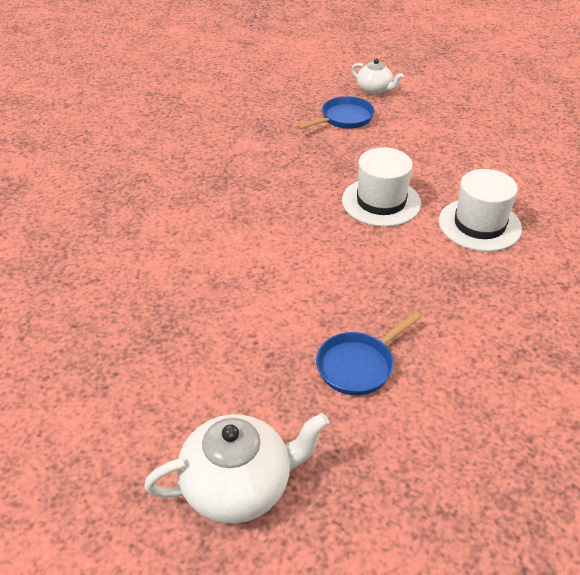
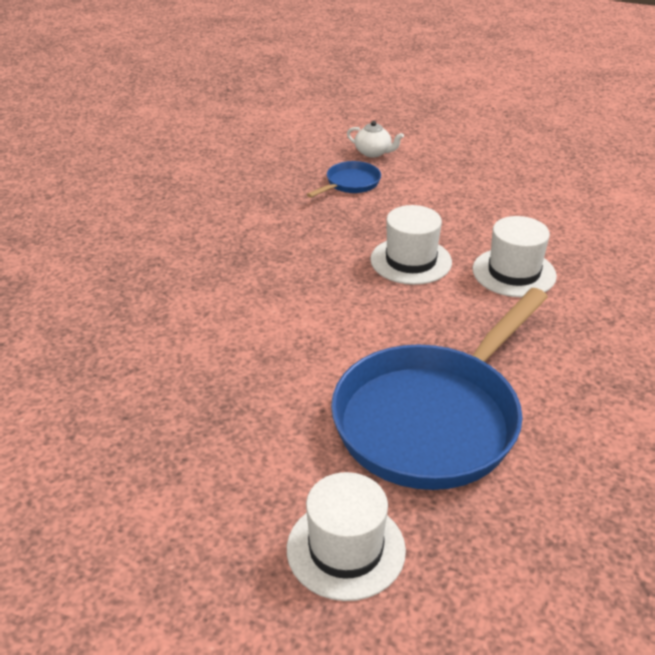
camera: 10 degrees left, 5 degrees down
(239, 486) = (346, 549): white teapot -> white hat
(358, 365) = (432, 419): blue pan -> blue pan, size x2.35

